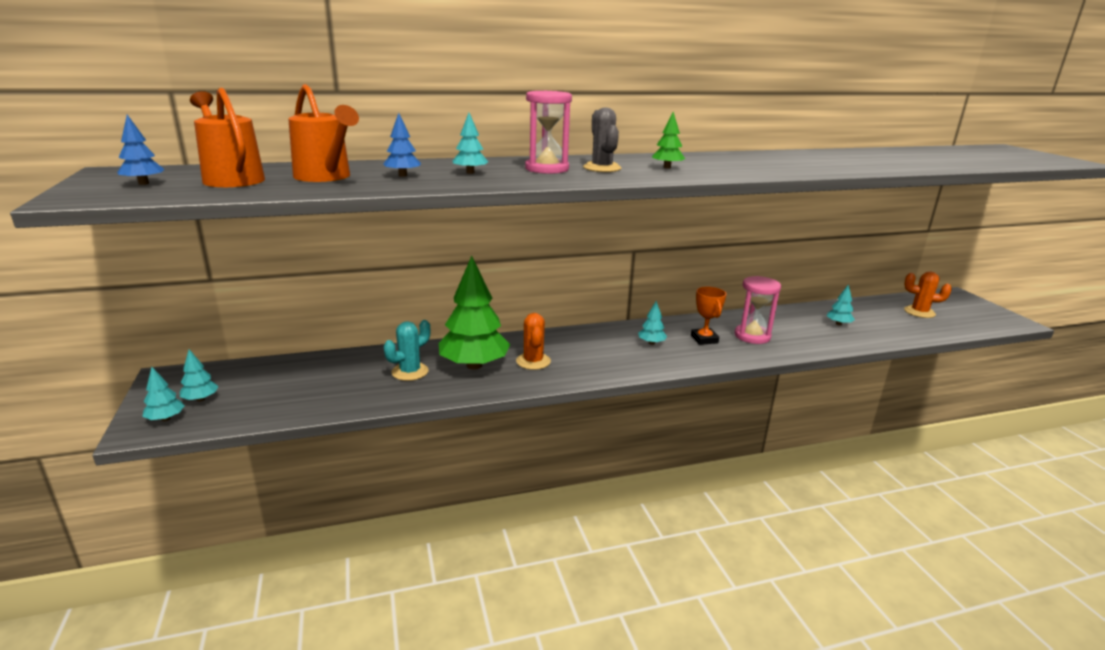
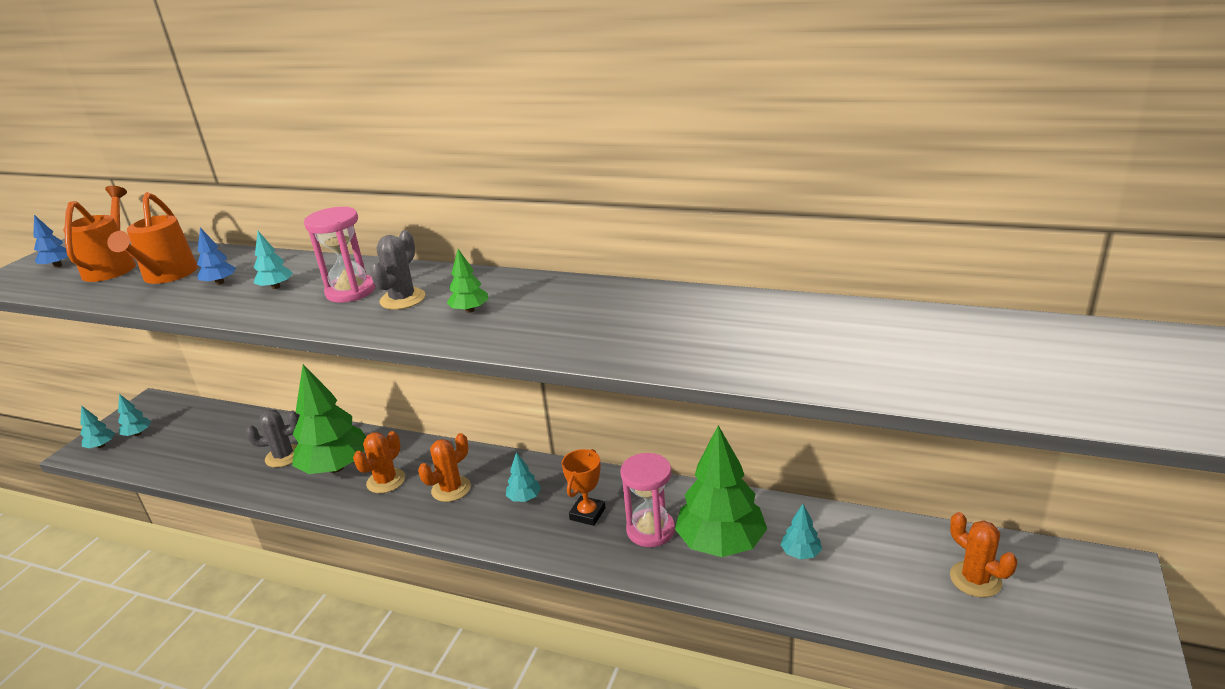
camera: 40 degrees right, 5 degrees up
(410, 372) = (283, 456): turquoise cactus -> grey cactus
(592, 352) = (451, 489): none -> orange cactus
(796, 331) = (721, 543): none -> green tree

